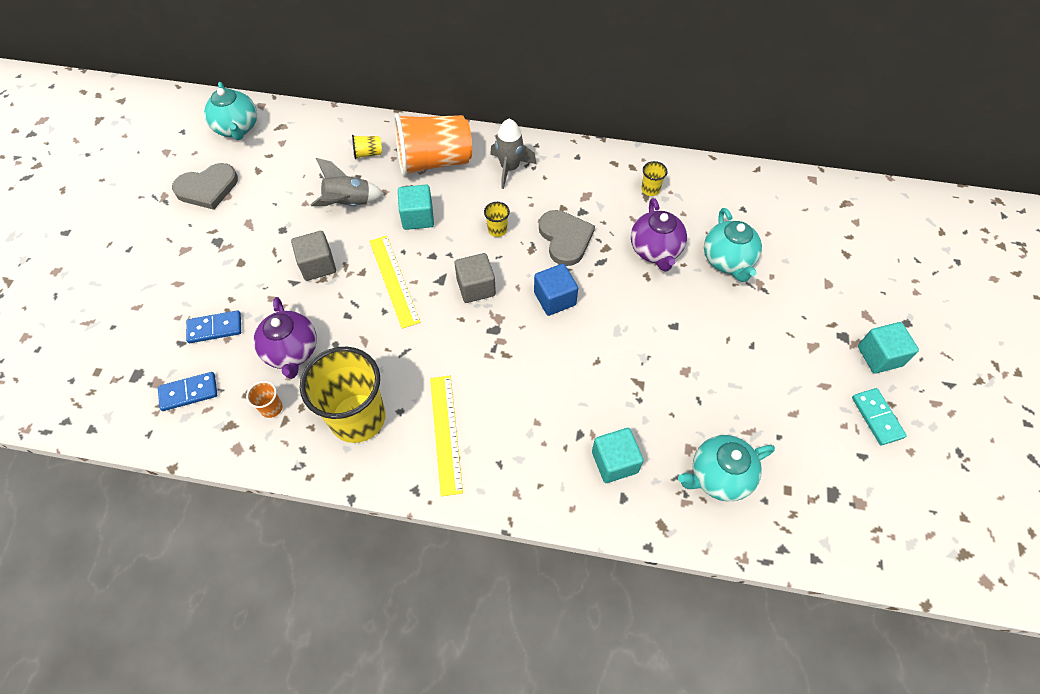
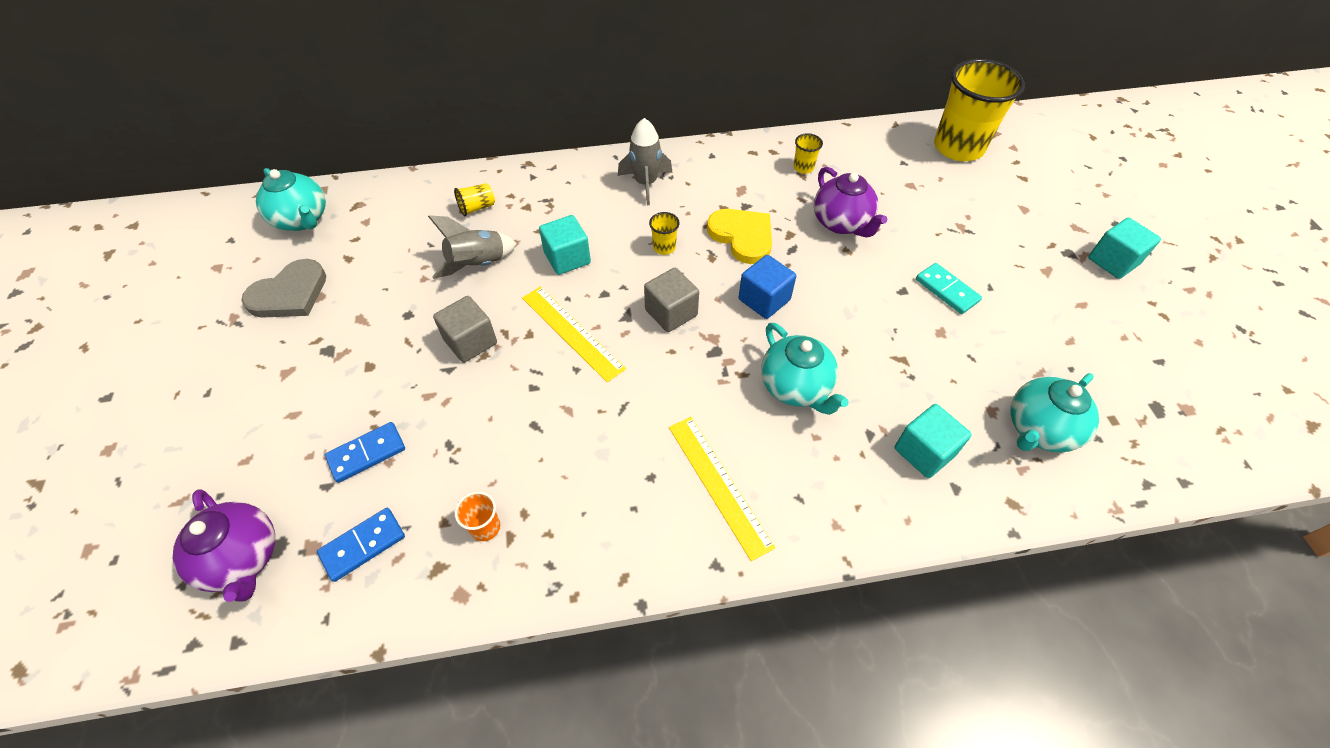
camera: 20 degrees left, 5 degrees down
(291, 352) = (482, 450): purple teapot -> purple teapot (243, 559)
(358, 418) = (603, 502): yellow cup -> yellow cup (958, 147)
(434, 161) = (558, 197): orange cup -> none
(565, 238) = (742, 236): grey heart -> yellow heart
(727, 260) = (918, 213): turquoise teapot -> turquoise teapot (796, 387)
(877, 417) = (1148, 319): turquoise domino -> turquoise domino (947, 290)

